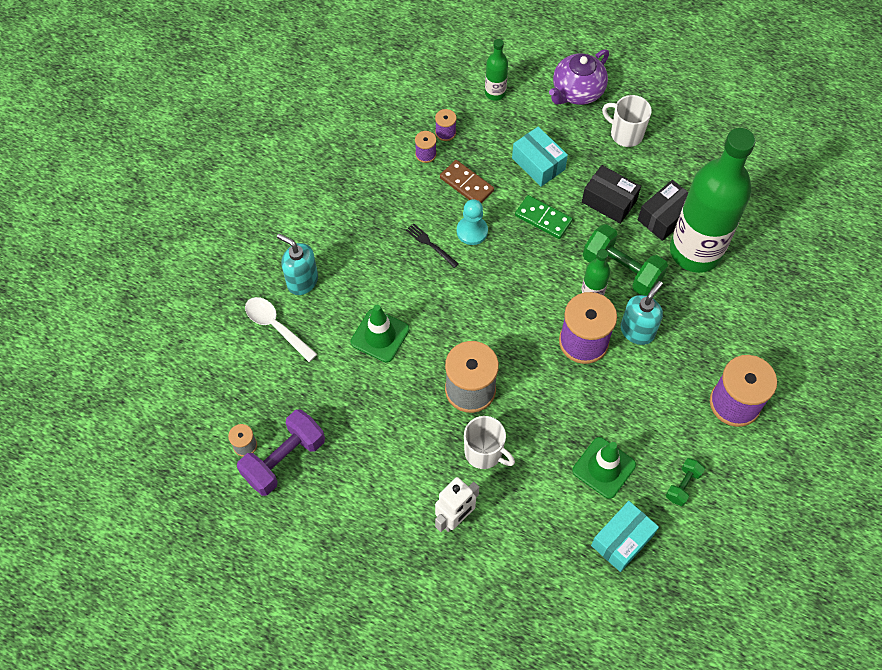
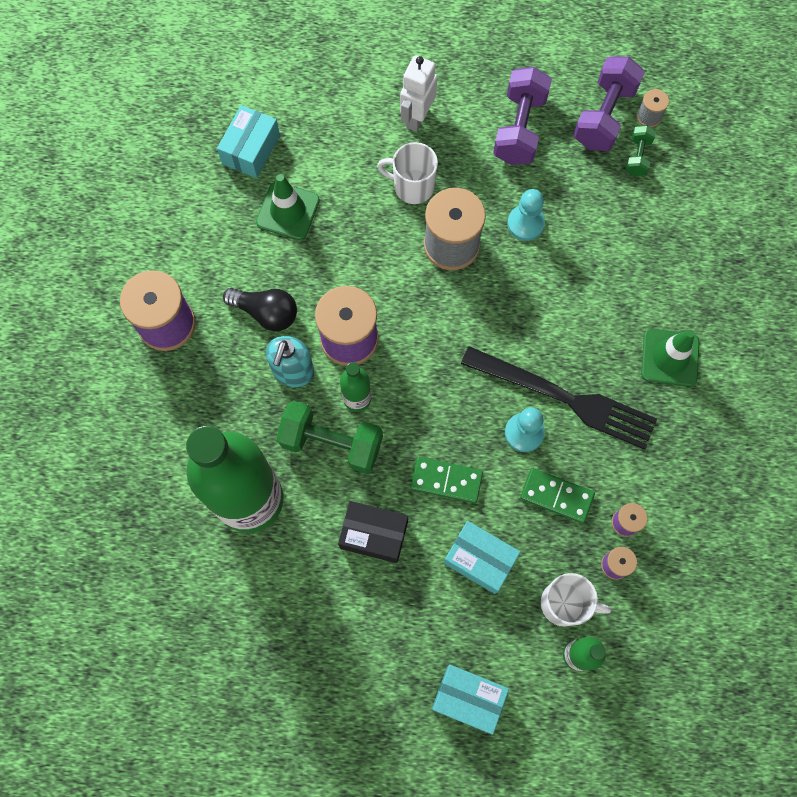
camera: 160 degrees right, 10 degrees up
(276, 327) = (685, 242): white spoon -> none
(302, 281) = (685, 303): turquoise soap dispenser -> none
(365, 474) = (519, 128): none -> purple dumbbell
(380, 335) = (571, 270): green traffic cone -> green traffic cone (670, 358)
(399, 386) = (525, 223): none -> turquoise pawn
(430, 244) = (564, 398): black fork -> black fork, size x2.48
(466, 184) = (556, 496): brown domino -> green domino
(577, 92) = (468, 698): purple teapot -> turquoise box
(625, 134) = (382, 650): white mug -> white mug (564, 604)
(647, 385) = (266, 313): none -> black light bulb
(664, 217) = (299, 536): black box -> none
(683, 485) = (204, 220): green dumbbell -> green dumbbell (637, 157)

